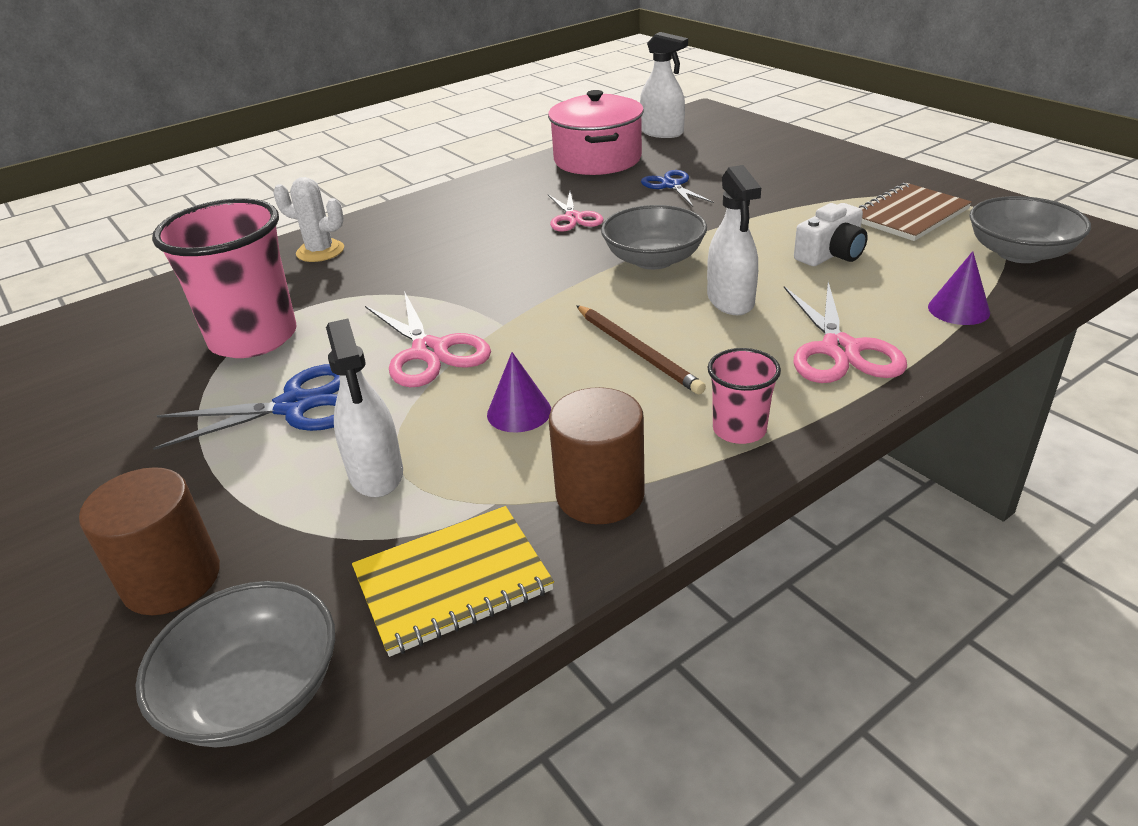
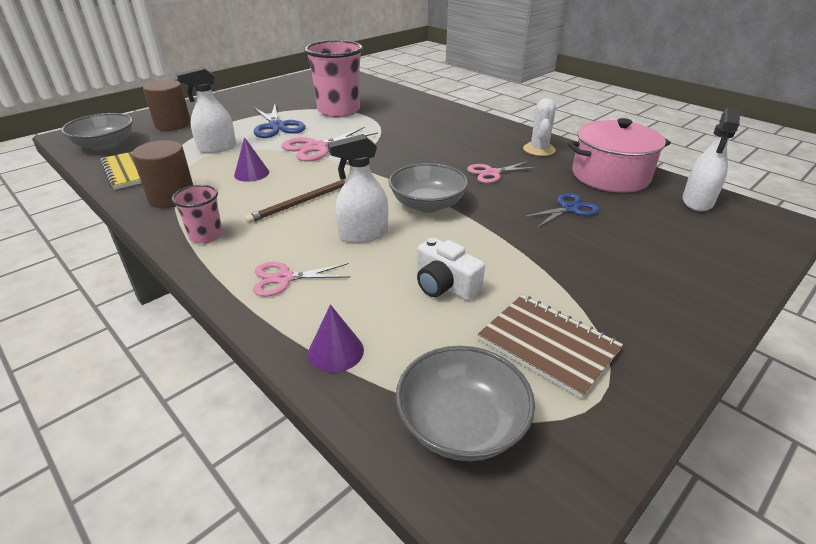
camera: 80 degrees right, 0 degrees up
(320, 251) = (430, 111): white cactus -> white cactus (539, 149)
(840, 350) = (284, 278): pink scissors -> pink scissors, size x0.66

